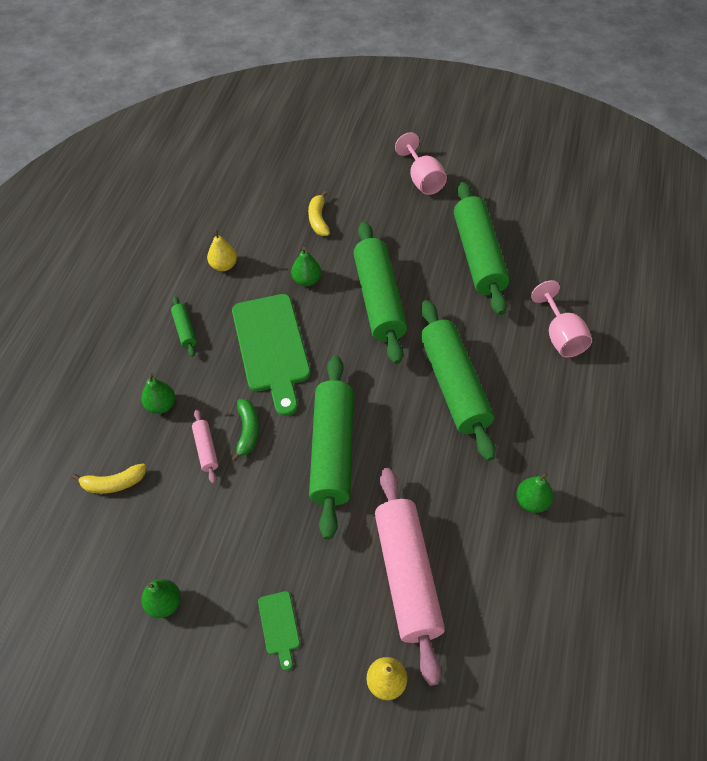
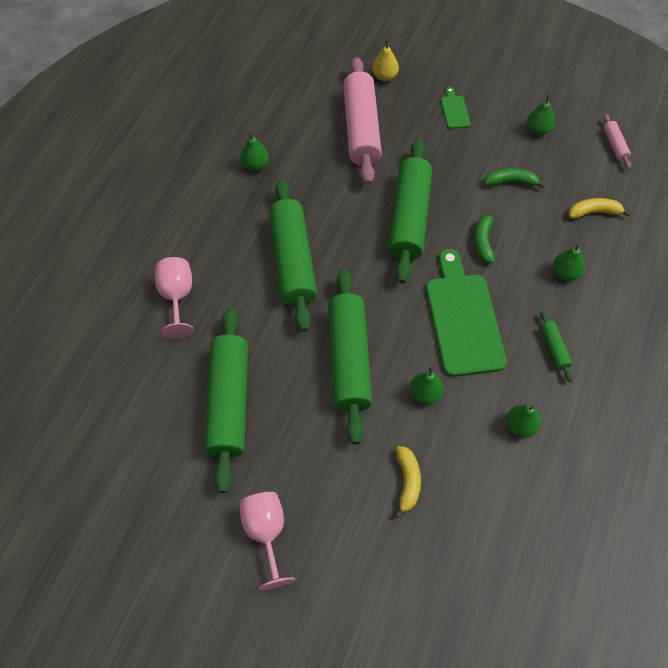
camera: 175 degrees left, 5 degrees up
(206, 449) = (519, 231): pink rolling pin -> pink rolling pin (615, 145)
(209, 514) = (511, 182): none -> green banana
(224, 265) = (520, 426): yellow pear -> green pear

